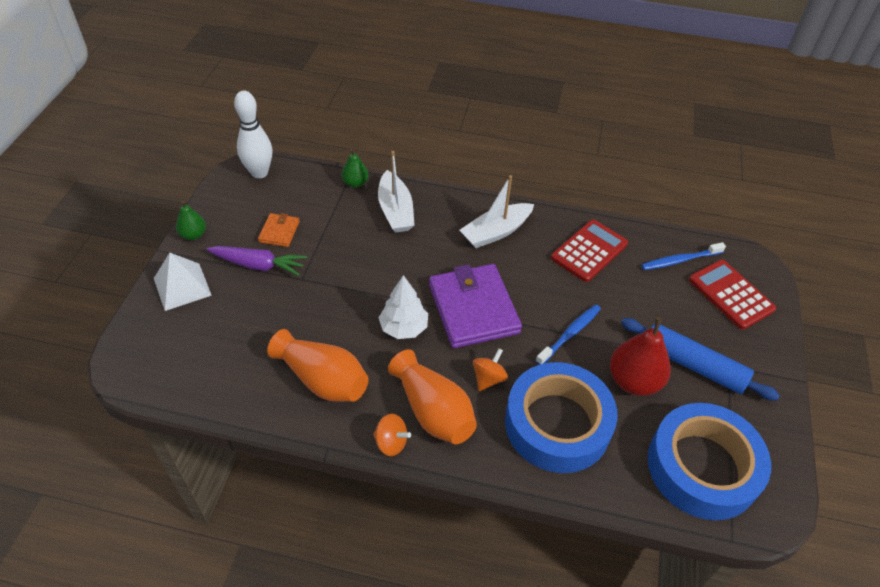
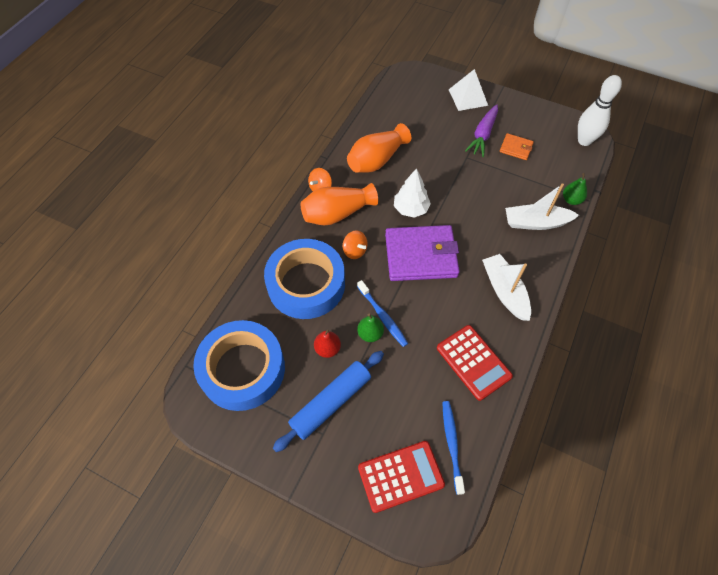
camera: 105 degrees right, 10 degrees up
(193, 235) = (516, 103): green pear -> green pear (370, 334)
(634, 381) = (327, 349): red pear -> red pear, size x0.56

